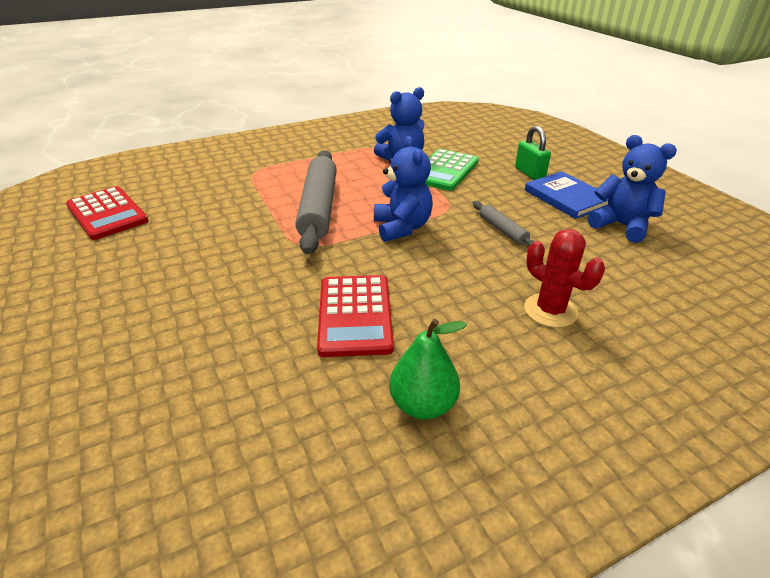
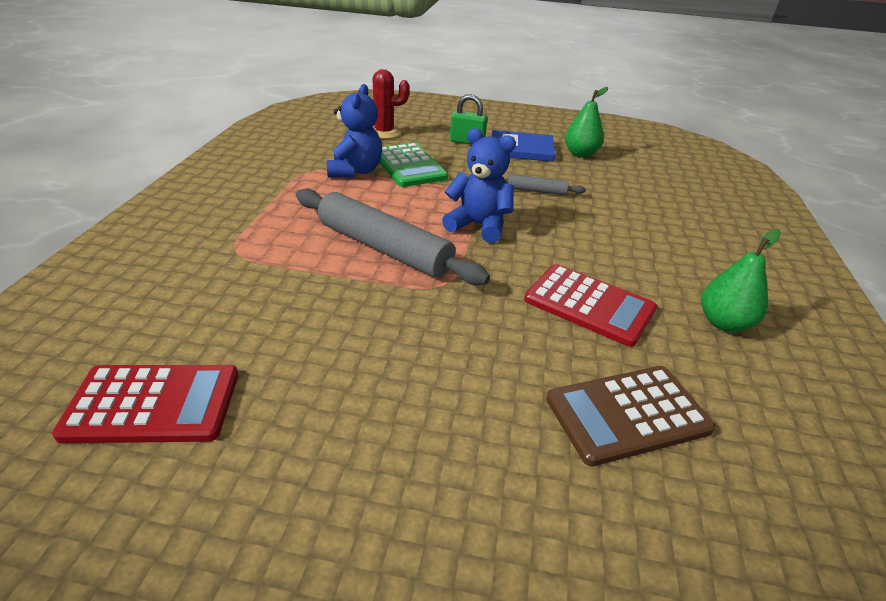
camera: 55 degrees left, 0 degrees up
(226, 379) = (627, 414): none -> brown calculator
(550, 310) = (654, 225): red cactus -> red cactus (384, 132)
(621, 226) = (580, 154): blue teddy bear -> green pear

